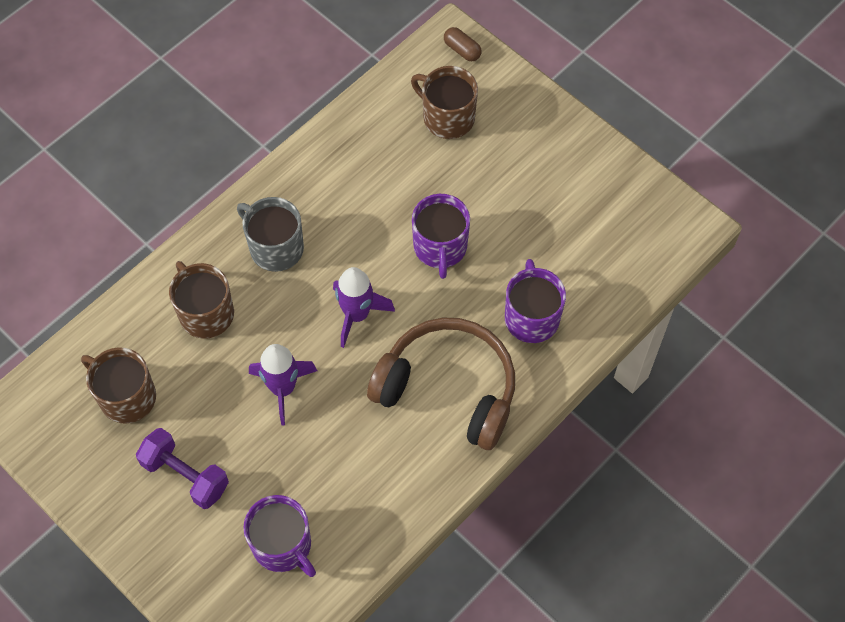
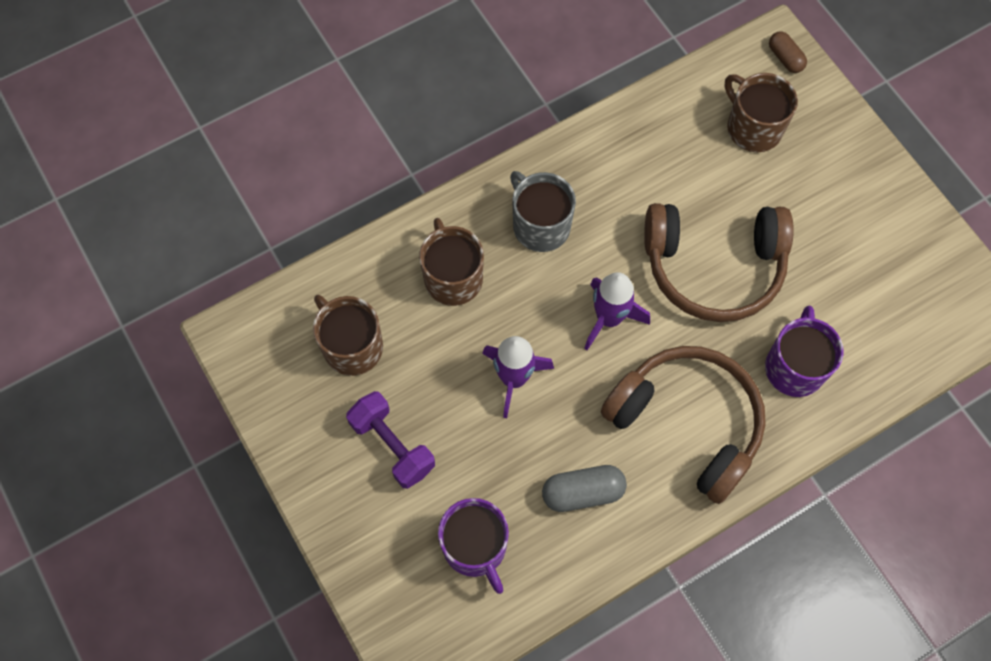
camera: 15 degrees right, 5 degrees up
(369, 473) = (582, 492): none -> grey capsule
(440, 247) = (713, 267): purple mug -> brown headphones

